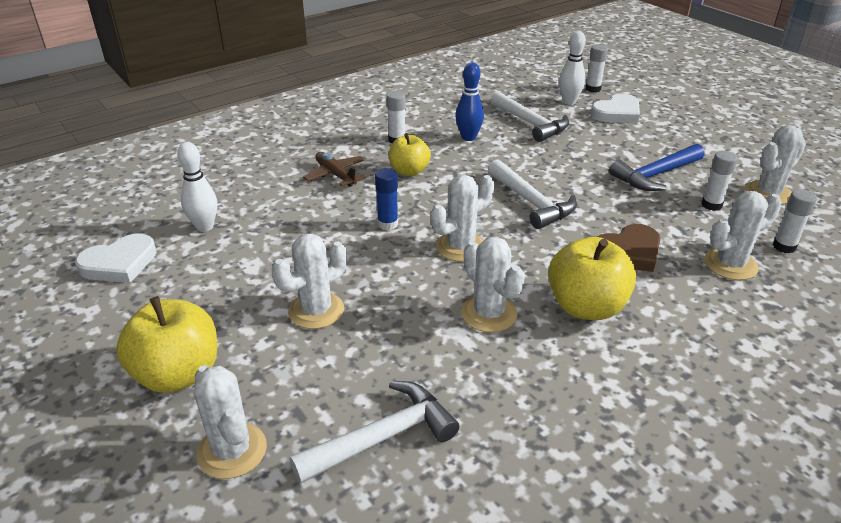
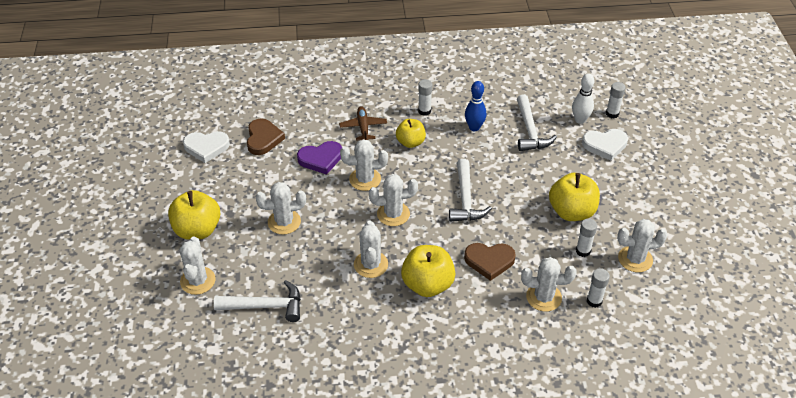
camera: 30 degrees right, 10 degrees up
(204, 227) = (263, 139): white bowling pin -> brown heart
(307, 222) = (321, 159): none -> purple heart
(387, 224) = (365, 179): blue glue stick -> white cactus
(655, 175) = (571, 212): blue hammer -> yellow apple

